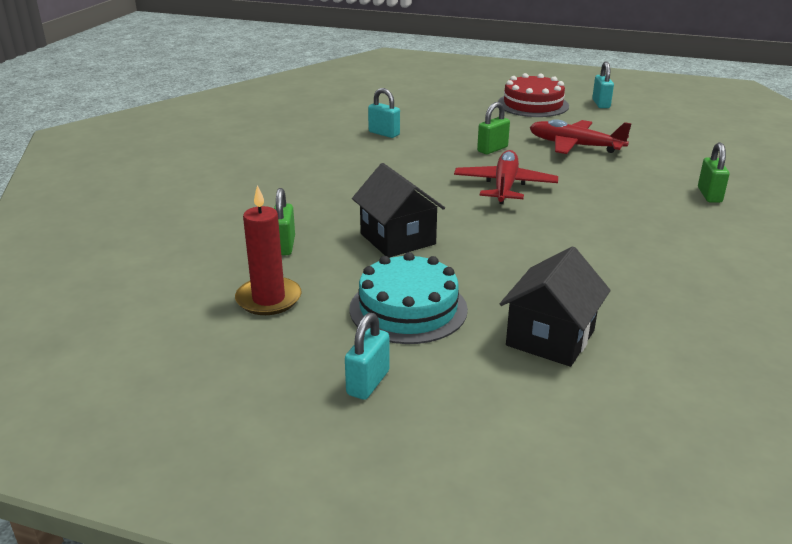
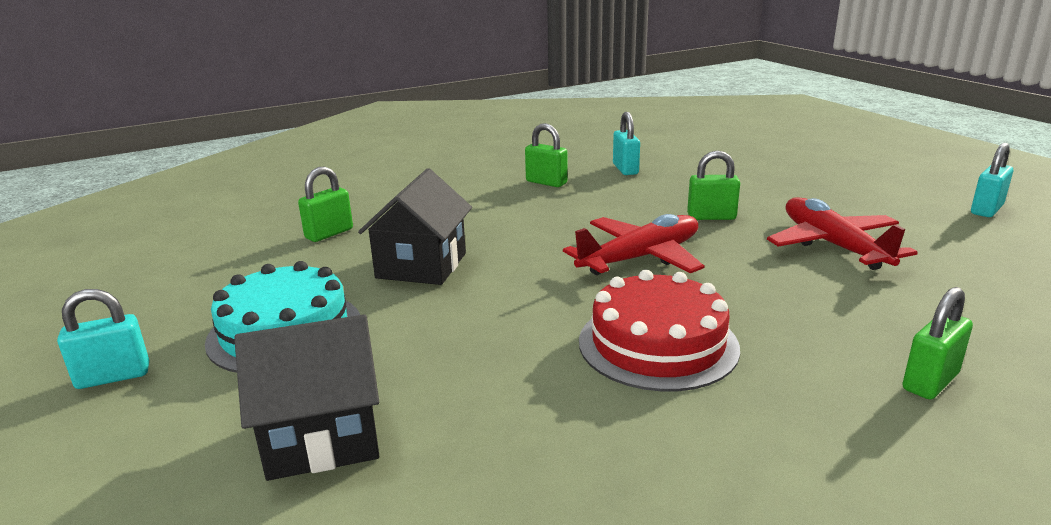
camera: 45 degrees right, 5 degrees down
(268, 299) = (224, 270): red candle -> none
(353, 158) = (546, 182): none -> green padlock
(533, 104) = (872, 186): red cake -> red cake (658, 344)

